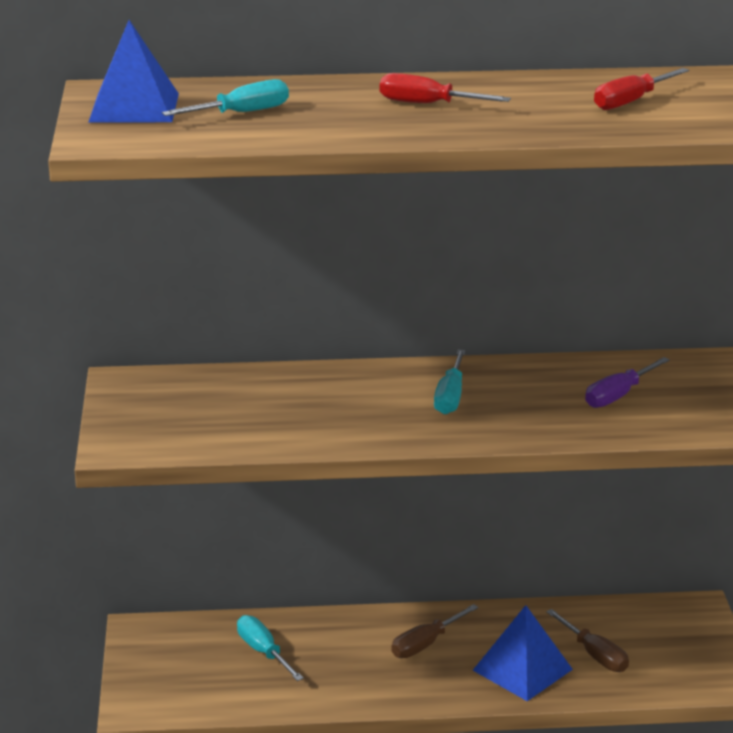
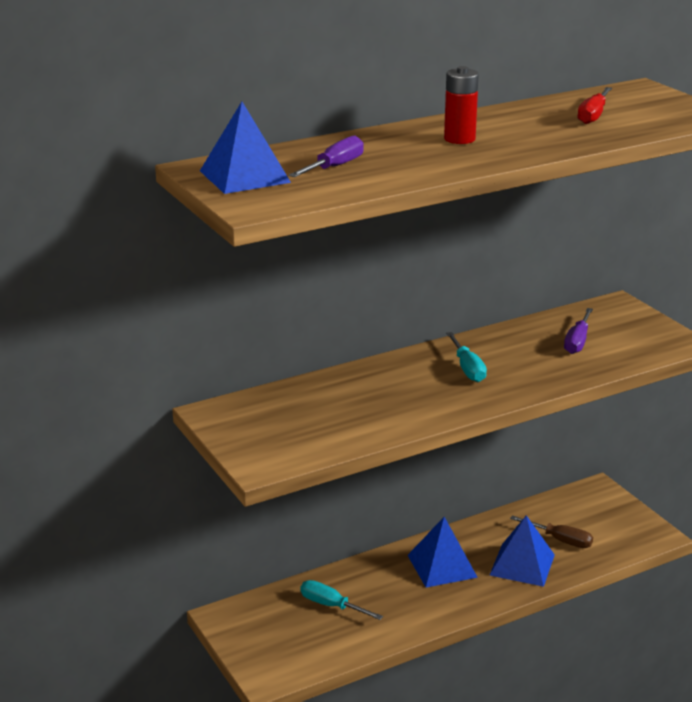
camera: 25 degrees left, 0 degrees up
(242, 113) = (335, 167): turquoise screwdriver -> purple screwdriver
(425, 644) = (442, 566): brown screwdriver -> blue pyramid
(427, 104) = (459, 139): red screwdriver -> red battery

